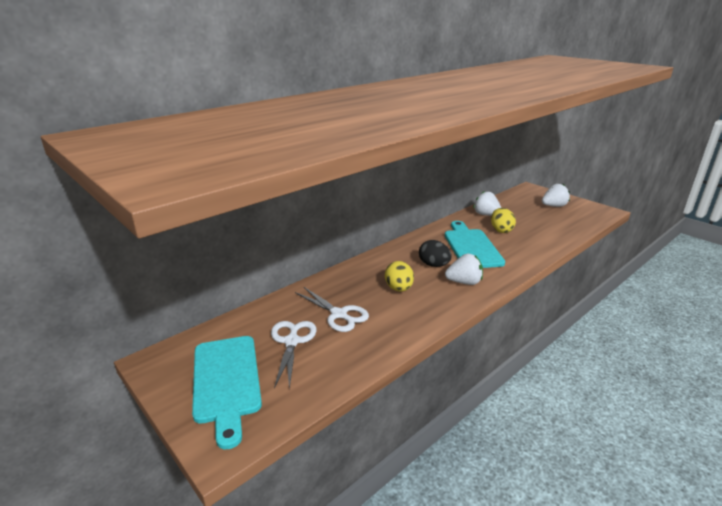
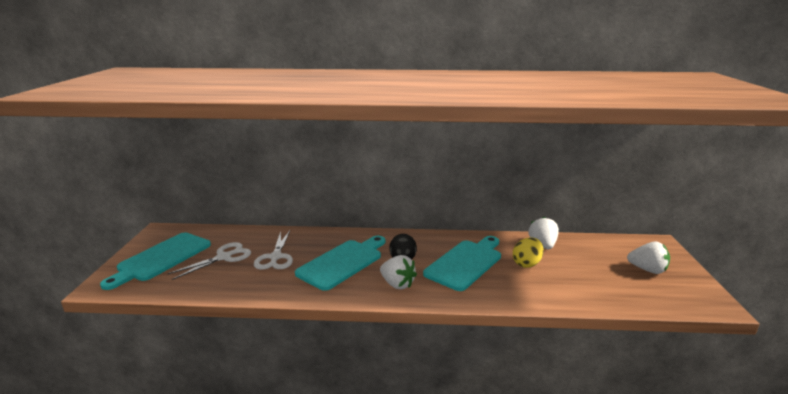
camera: 45 degrees right, 5 degrees down
(399, 289) = (343, 262): yellow egg -> turquoise cutting board

